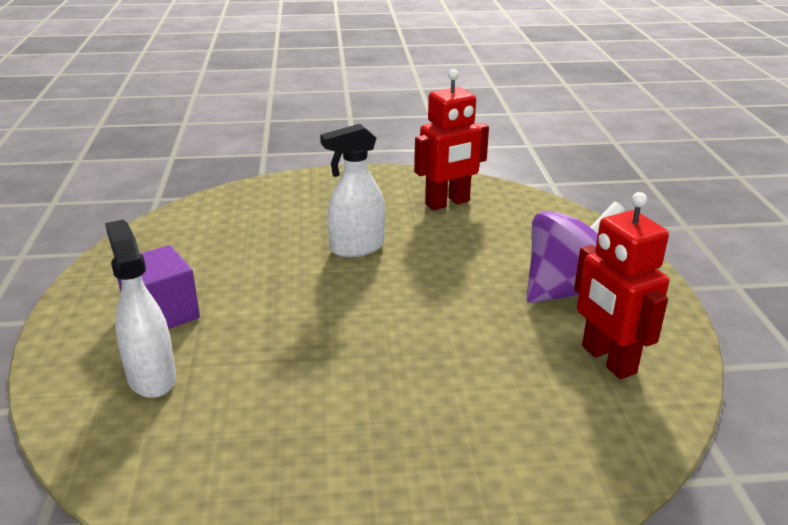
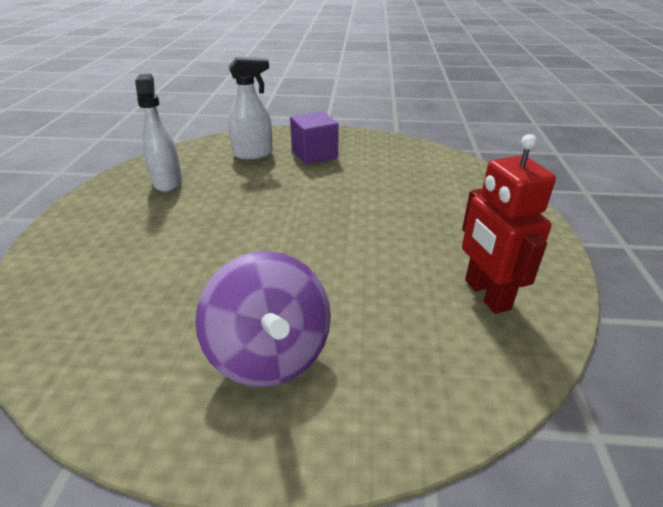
camera: 100 degrees right, 5 degrees up
(356, 248) = (385, 226): white spray bottle -> white spray bottle (167, 182)
(608, 360) = (142, 350): red robot -> none

